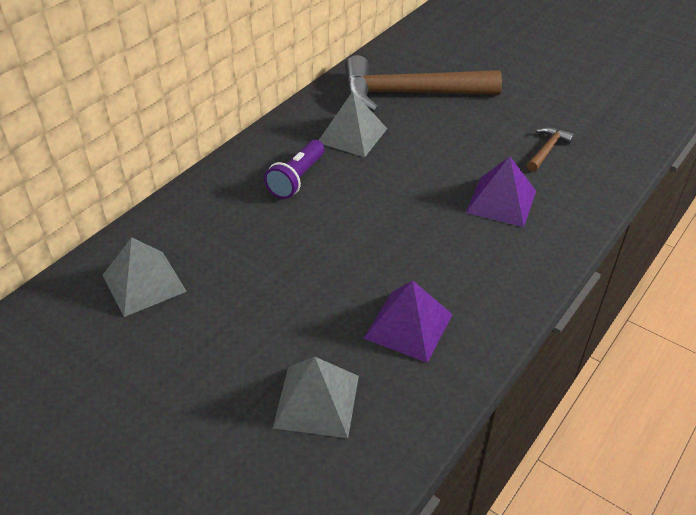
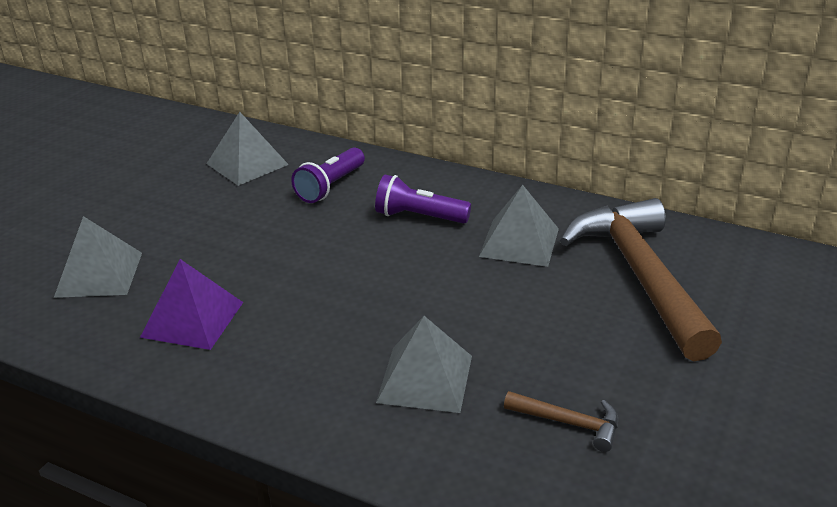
camera: 80 degrees right, 10 degrees down
(221, 226) = (330, 186): none -> purple flashlight
(501, 201) = (425, 378): purple pyramid -> grey pyramid

